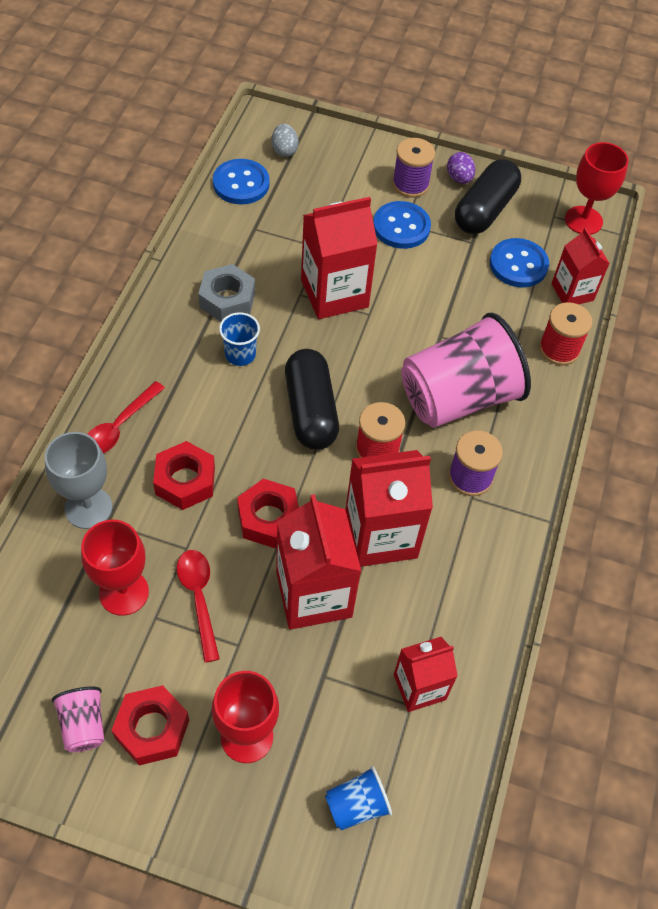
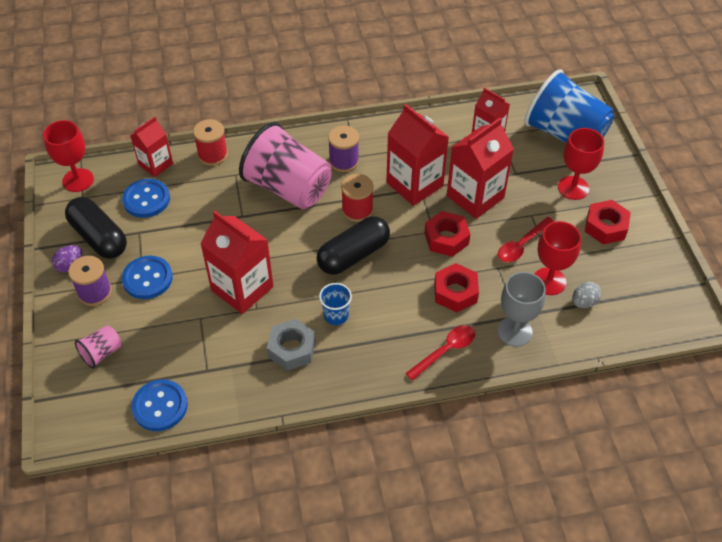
camera: 115 degrees left, 5 degrees down
(83, 725) = (631, 256): pink cup -> pink cup (102, 353)
(119, 426) = (445, 351): red spoon -> red spoon turned 45 degrees counterclockwise
(284, 150) = (100, 396): grey egg -> grey egg (584, 302)
(356, 805) = (565, 134): blue cup -> blue cup, size x2.30
(484, 210) = (99, 237): black capsule -> black capsule turned 45 degrees clockwise

